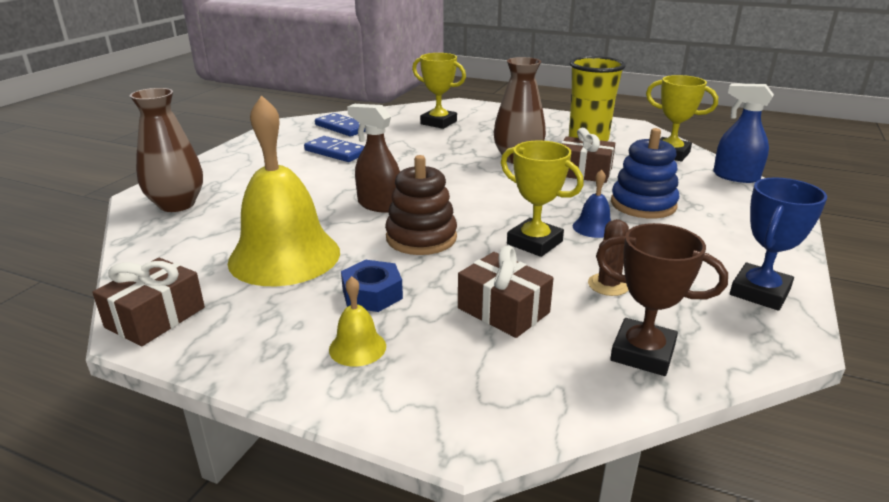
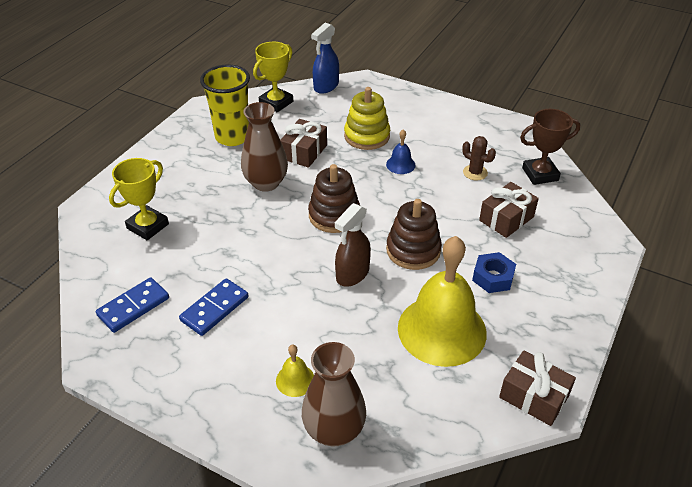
camera: 85 degrees left, 15 degrees up
(357, 347) = (552, 283): yellow bell -> yellow bell (295, 380)
(474, 192) = (334, 215): none -> brown stacking toy
(534, 243) = (422, 194): yellow trophy -> none
(642, 353) = (540, 174): brown trophy -> brown trophy turned 45 degrees clockwise
(643, 204) = (367, 136): blue stacking toy -> yellow stacking toy
(759, 292) = (479, 122): blue trophy -> none

